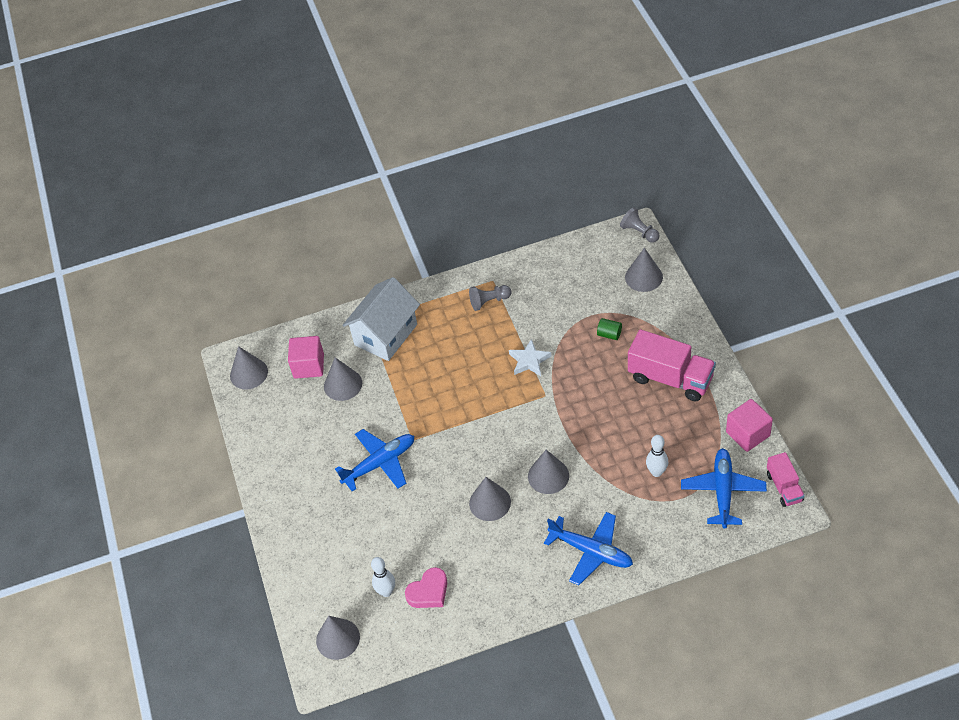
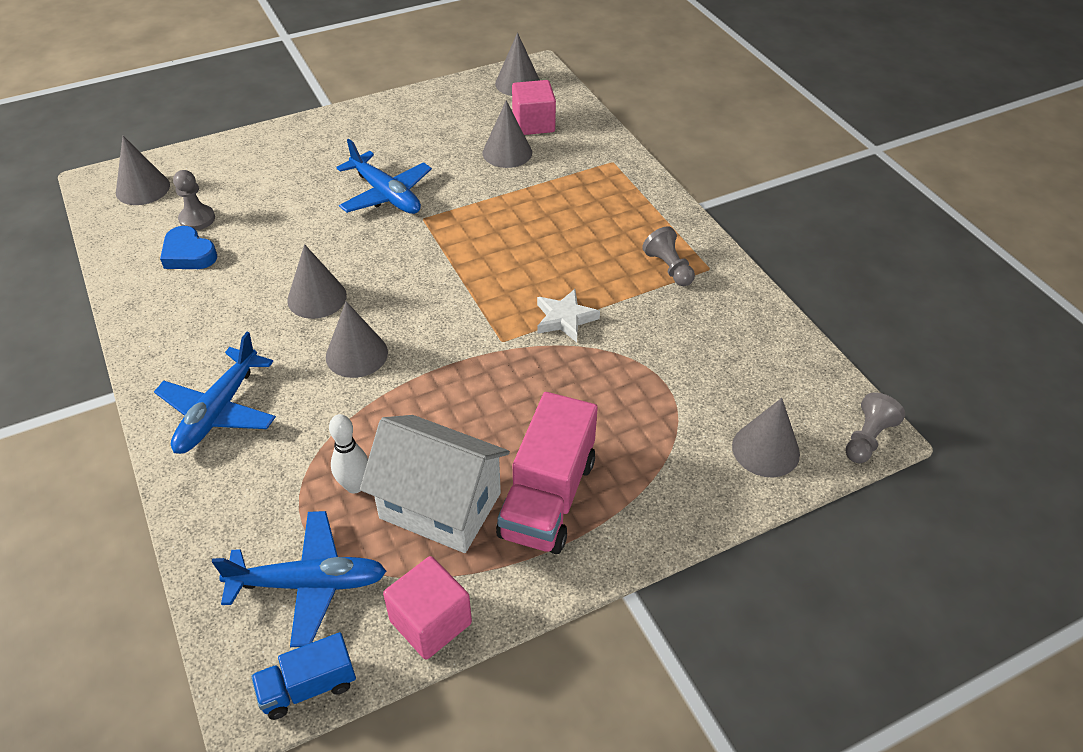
camera: 75 degrees right, 5 degrees down
(386, 335) = (591, 178): white house -> white house (440, 505)
(386, 591) = (197, 219): white bowling pin -> grey pawn
(429, 592) = (188, 254): pink heart -> blue heart
(609, 334) = (630, 409): green cylinder -> none
(784, 487) = (308, 686): pink truck -> blue truck

